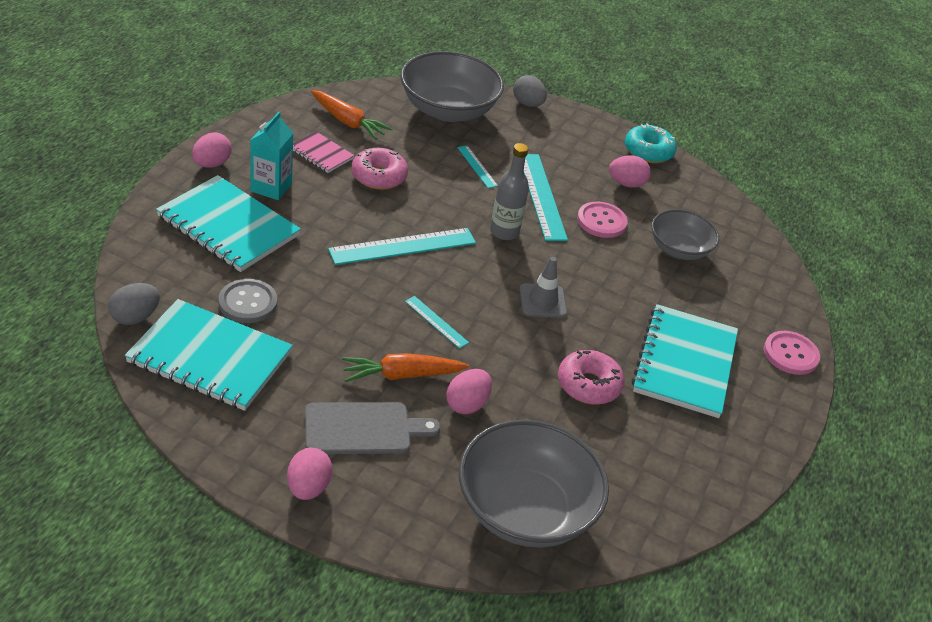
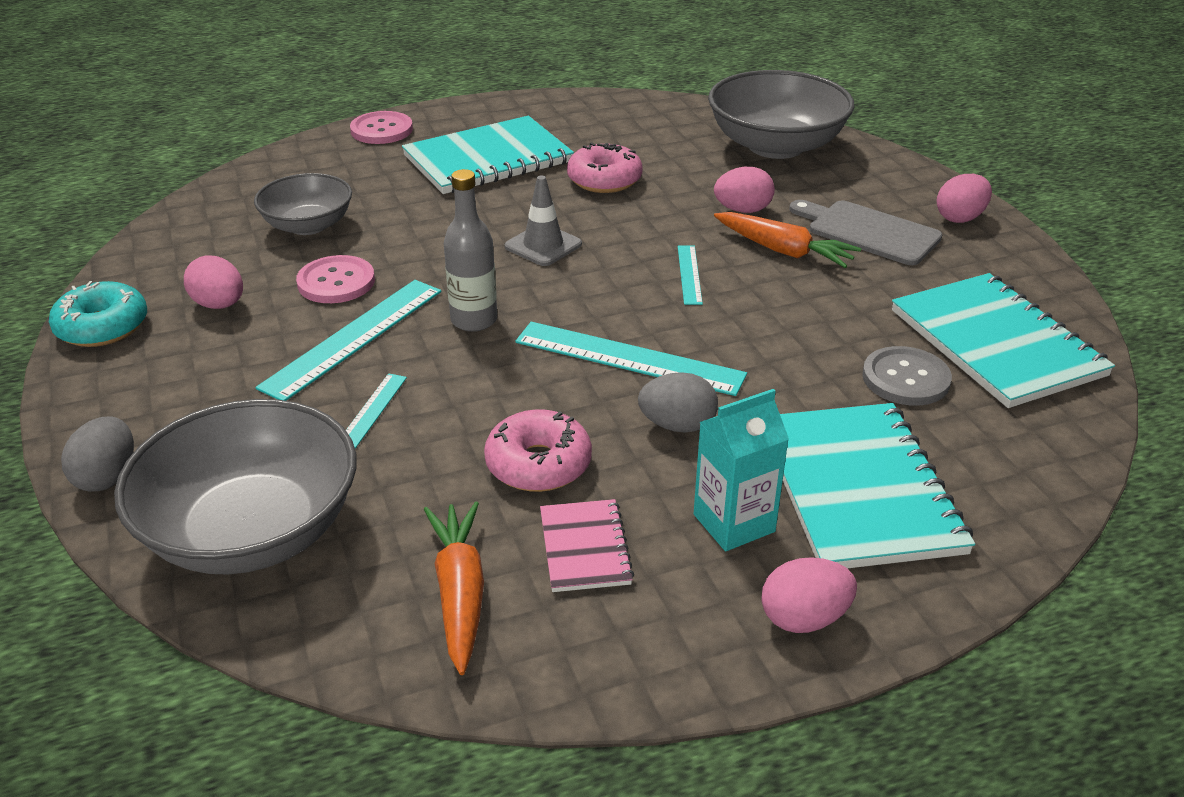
camera: 130 degrees left, 5 degrees down
(135, 317) = (1076, 421): grey egg -> grey egg (677, 425)

